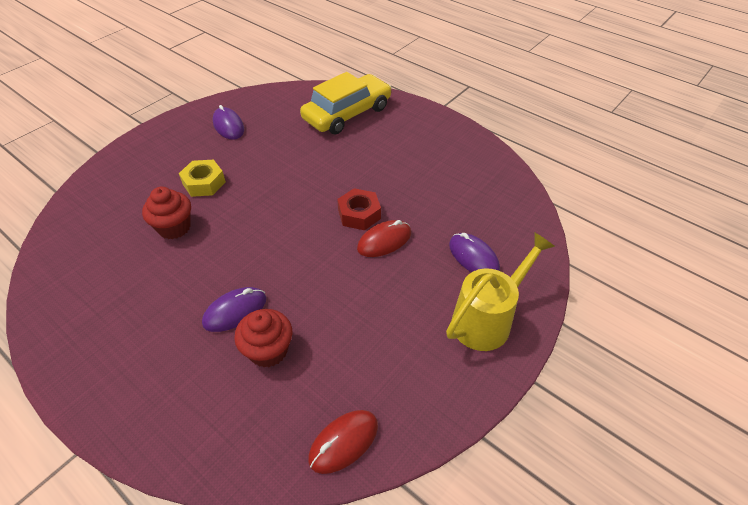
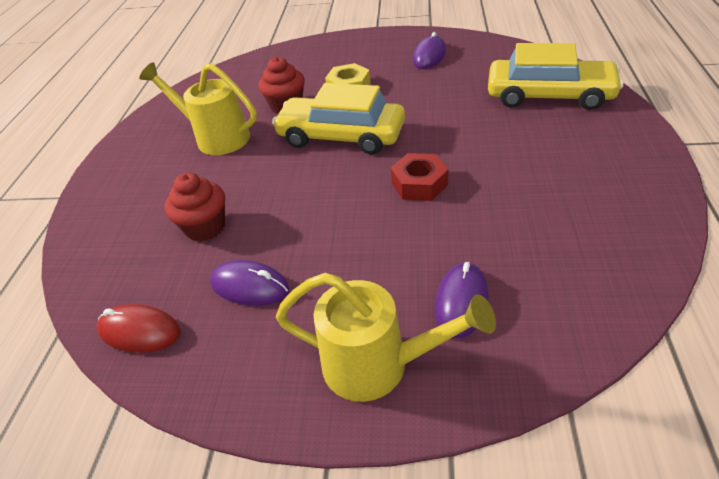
camera: 60 degrees right, 5 degrees down
(153, 291) = (216, 137): none -> yellow watering can
(235, 311) = (231, 185): purple mouse -> purple mouse (250, 286)
(259, 220) = (341, 136): none -> yellow car
(384, 241) = (403, 220): red mouse -> none

